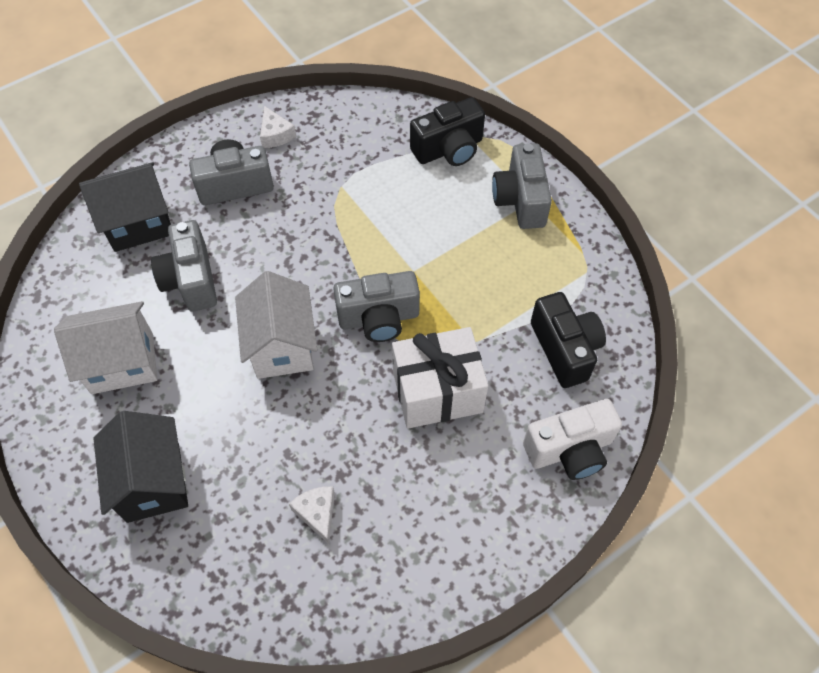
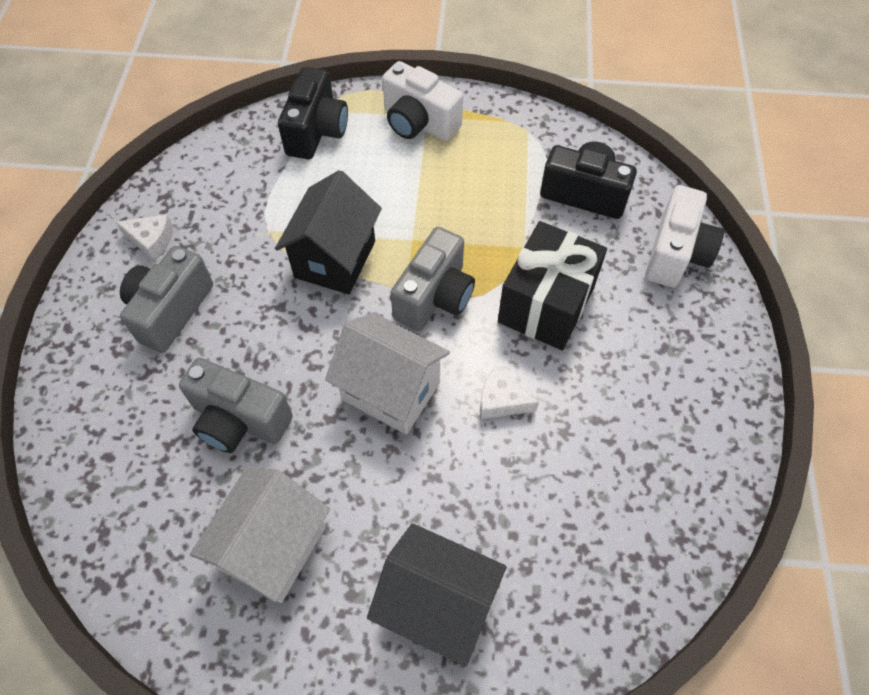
camera: 50 degrees left, 0 degrees up
(139, 224) = (121, 424): black house -> black house (335, 259)
(317, 513) = (587, 476): white cheese -> white cheese (501, 401)
(437, 391) = (546, 304): white gift -> black gift
(520, 200) = (419, 123): grey camera -> white camera

